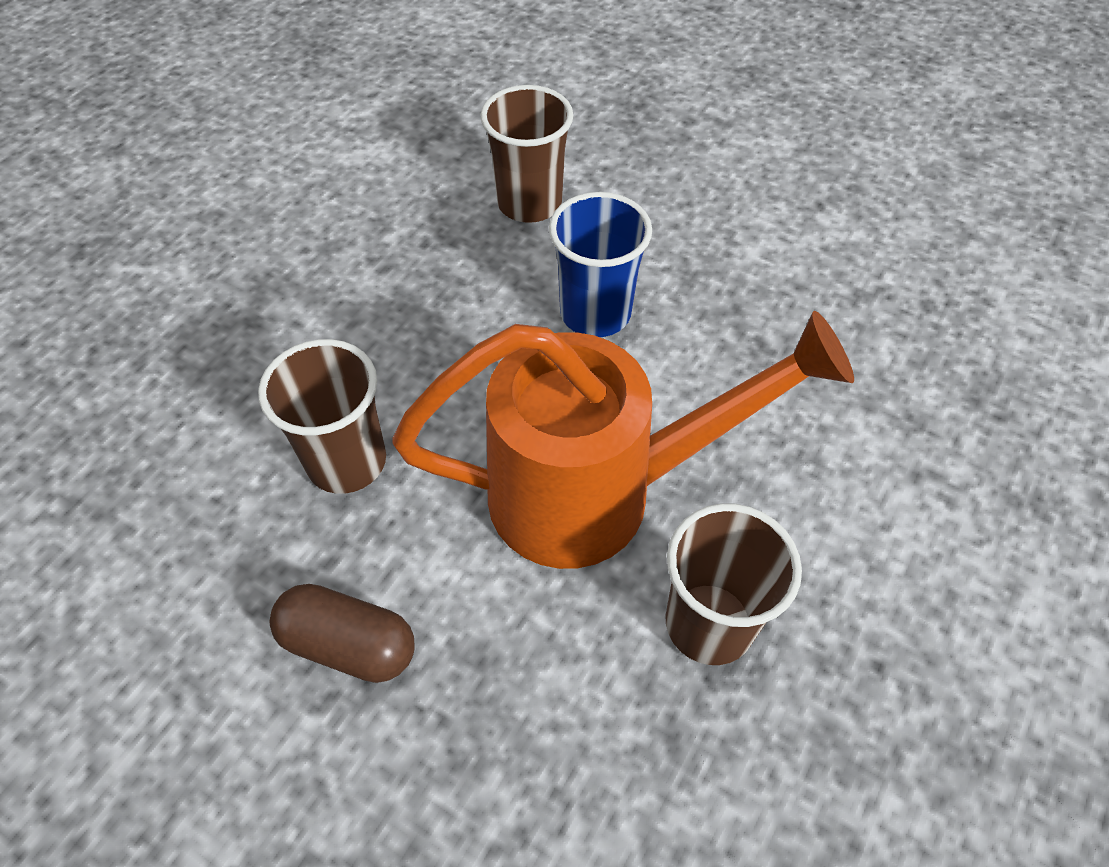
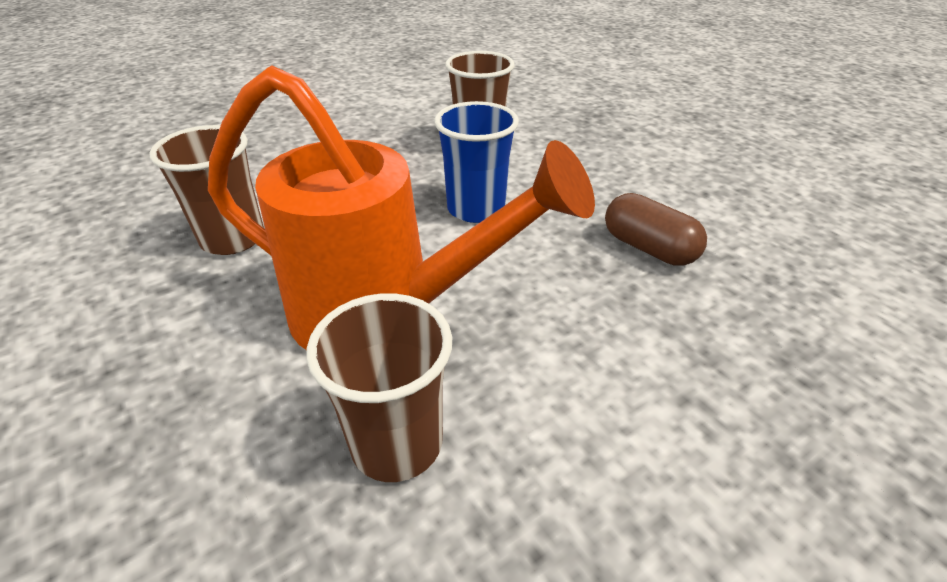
camera: 25 degrees right, 15 degrees down
(349, 644) = (121, 343): brown capsule -> brown capsule (648, 248)

